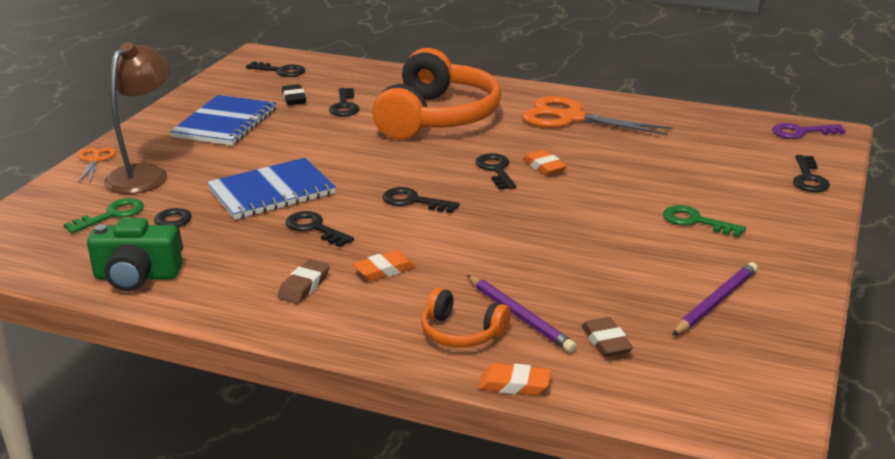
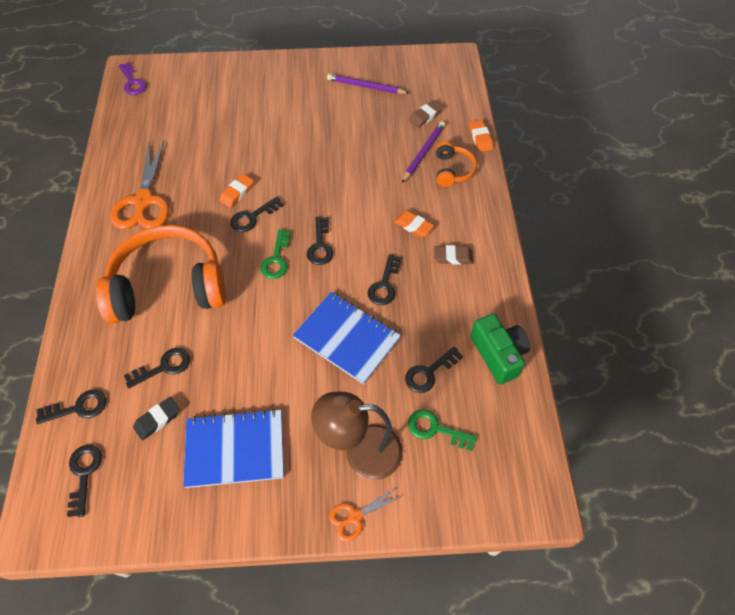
camera: 115 degrees left, 30 degrees up
(696, 221) = (282, 108): green key -> green key (276, 259)
(808, 178) = (204, 72): black key -> black key (78, 408)

